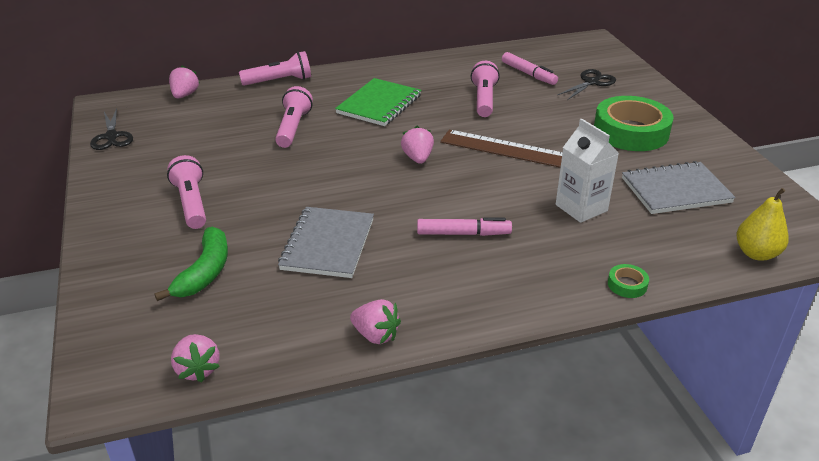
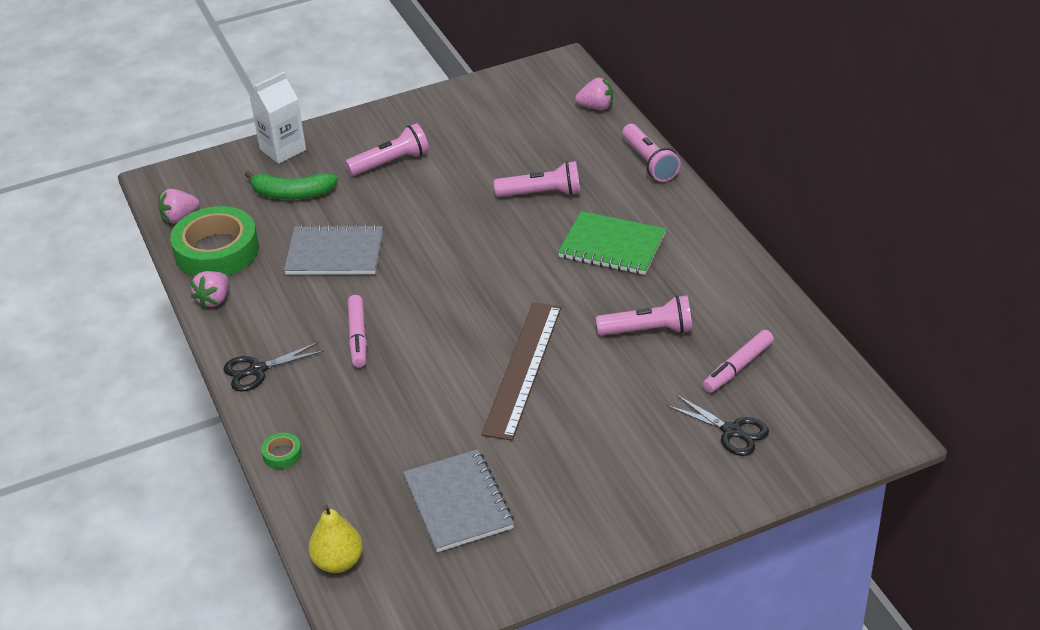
camera: 85 degrees right, 5 degrees up
(112, 137) = (499, 87): black scissors -> black scissors (257, 370)
(417, 158) = (494, 290): pink strawberry -> none
(581, 208) = (412, 421): white carton -> white carton (283, 150)
(631, 132) = (595, 468): green tape -> green tape (217, 251)

